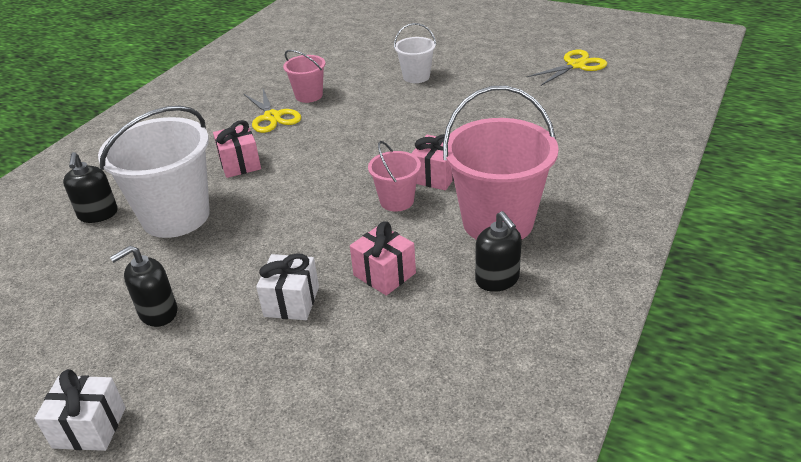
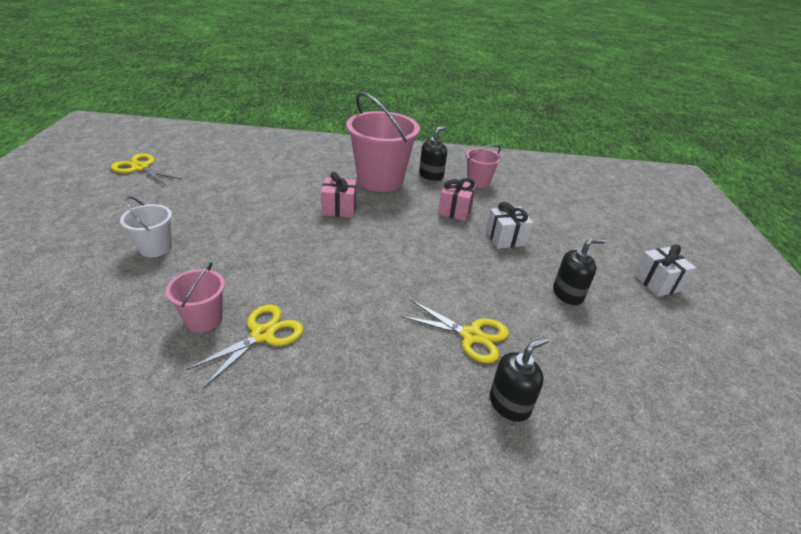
camera: 120 degrees left, 0 degrees up
(158, 313) = (568, 294): black soap dispenser -> black soap dispenser turned 45 degrees counterclockwise
(176, 216) = (471, 335): white bucket -> yellow scissors
(240, 164) = (368, 324): pink gift -> none
(397, 201) = (379, 220): pink bucket -> pink bucket (478, 182)

